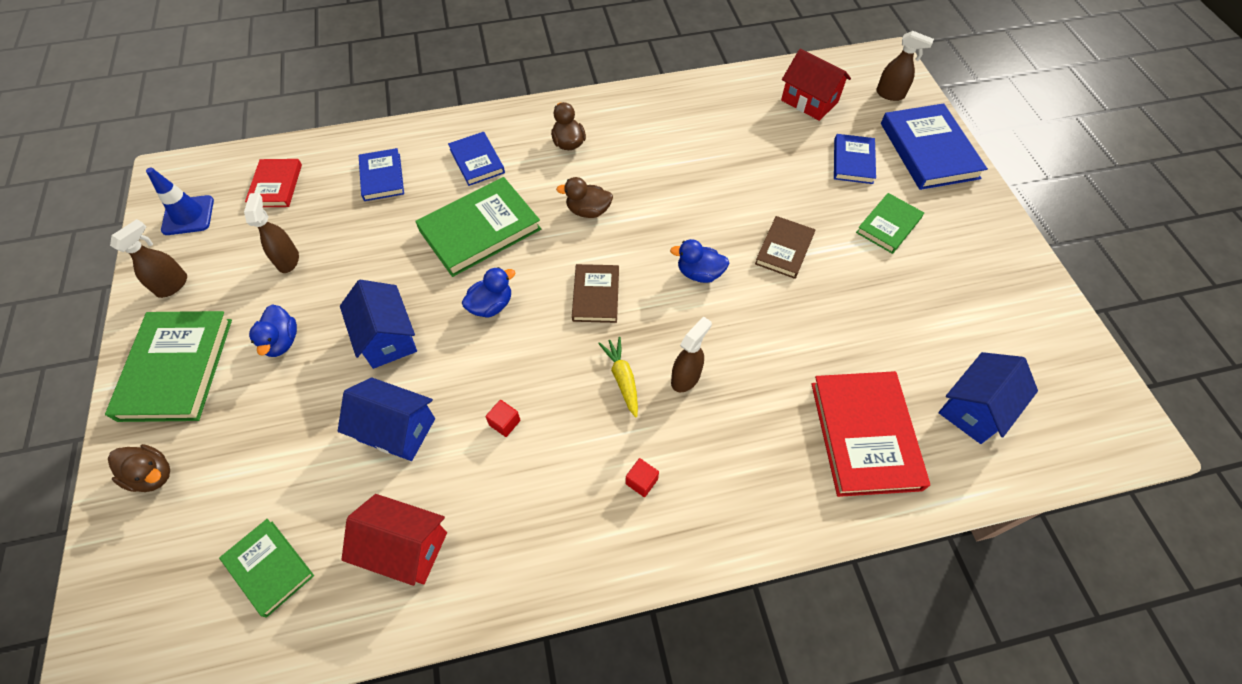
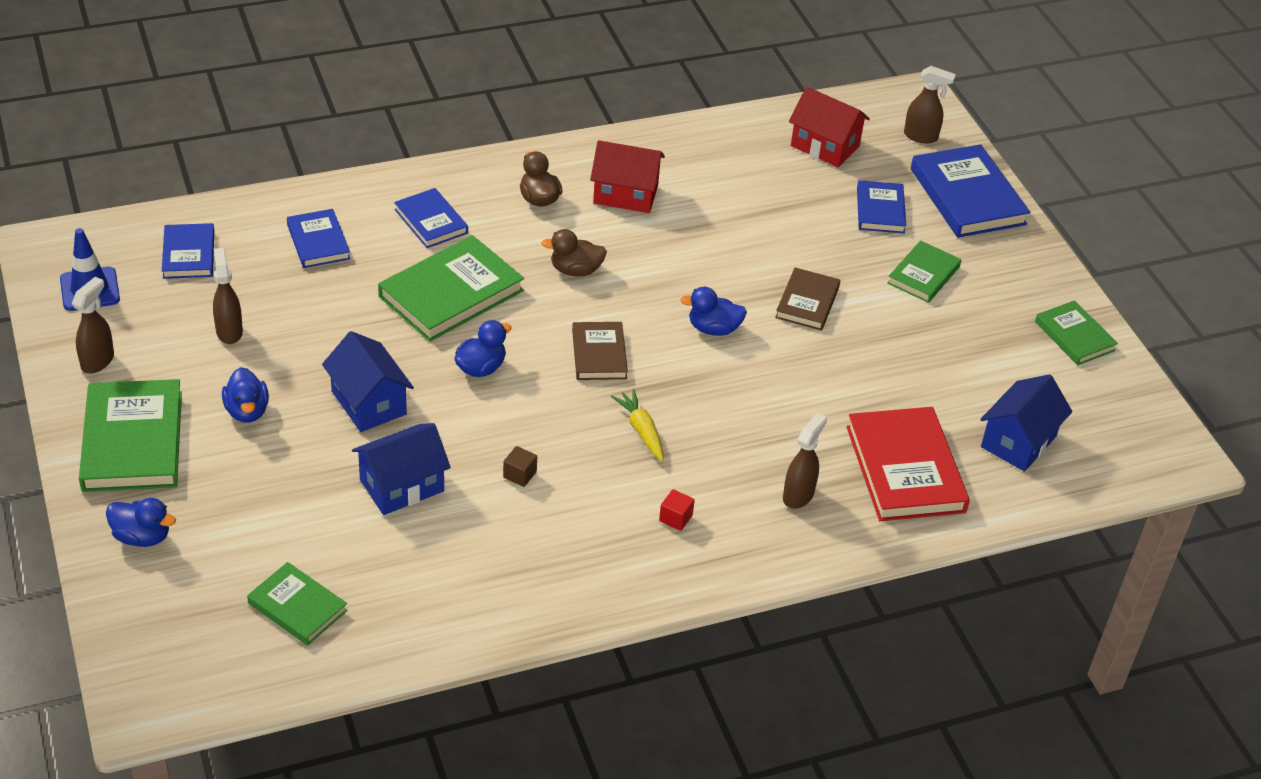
camera: 10 degrees left, 15 degrees down
(153, 475) = (142, 537): brown duck -> blue duck
(276, 185) = (189, 254): red book -> blue book
(396, 429) = (402, 486): blue house -> blue house turned 45 degrees counterclockwise
(405, 547) = (437, 583): red house -> red house (625, 194)
(505, 423) = (519, 475): red cube -> brown cube
(686, 378) = (711, 427): brown spray bottle -> brown spray bottle (798, 495)
(1026, 293) = (1074, 336): none -> green book

